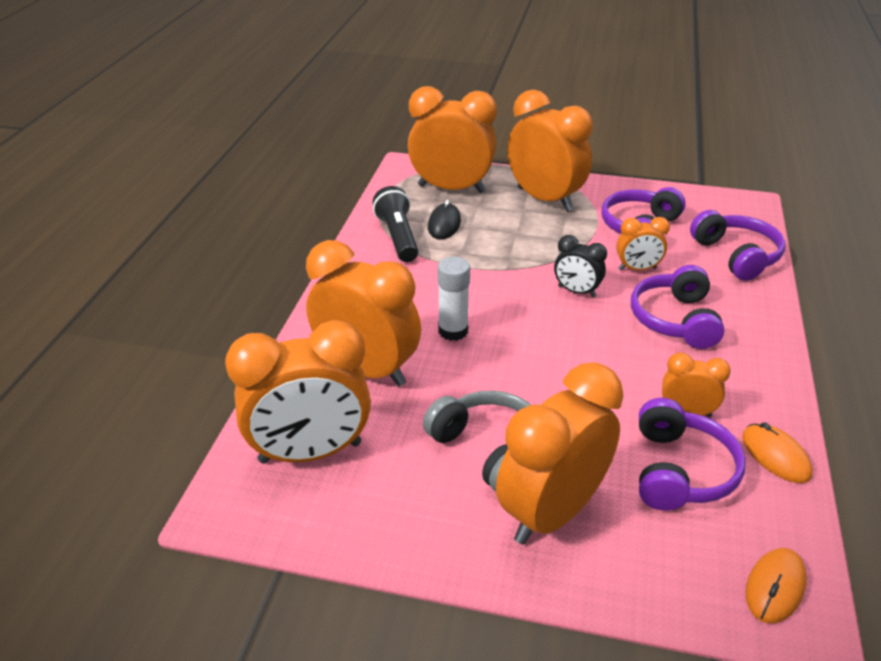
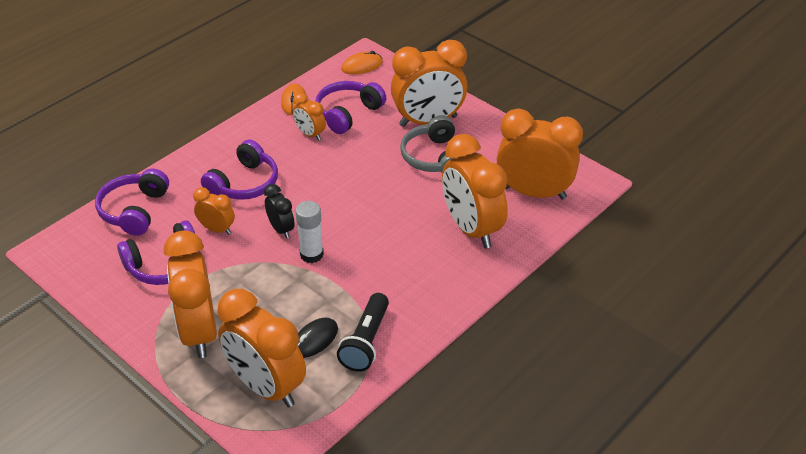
camera: 150 degrees left, 5 degrees up
(453, 331) = (394, 234): white glue stick -> white glue stick (311, 254)

